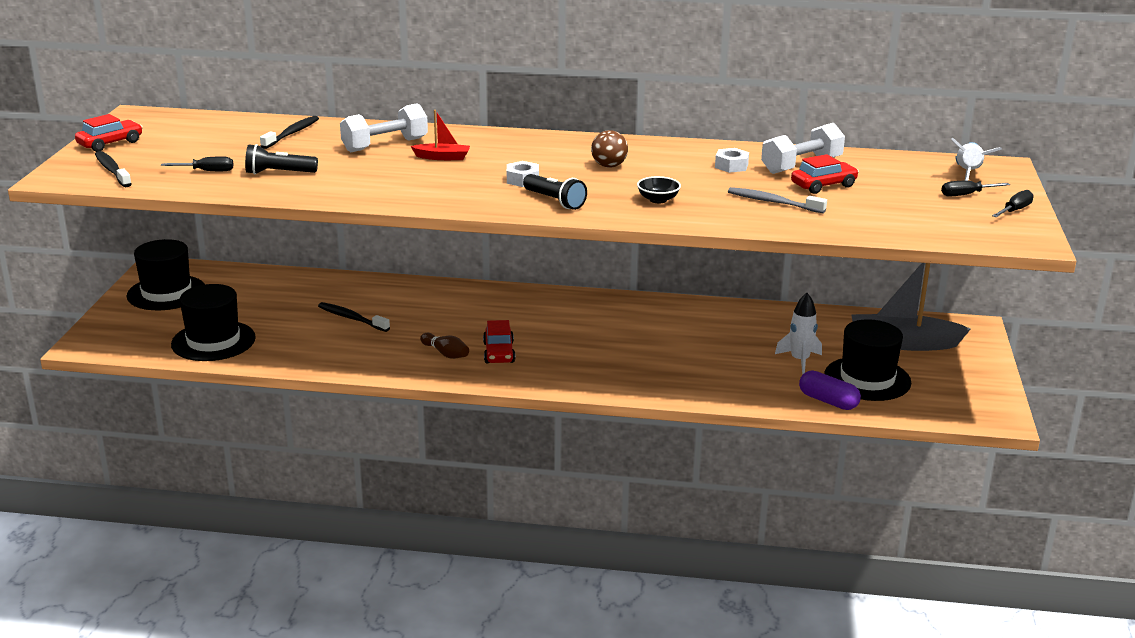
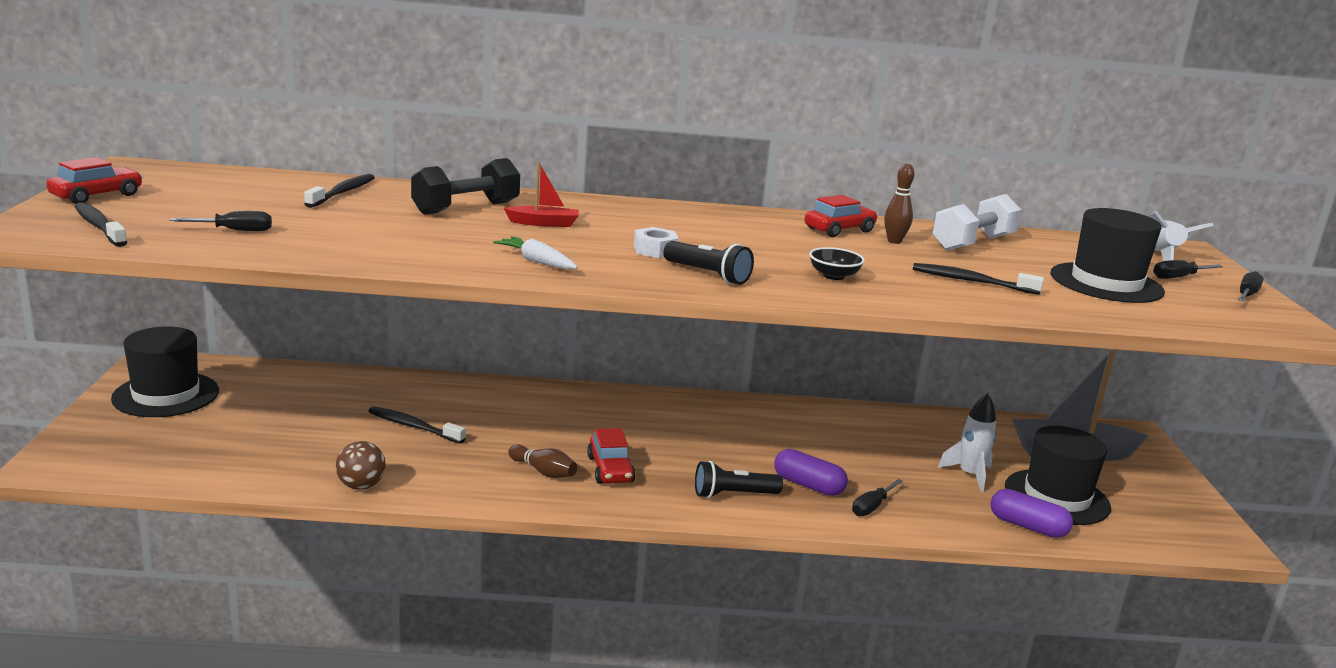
camera: 10 degrees left, 5 degrees down
(213, 341) = (232, 458): black hat -> black hat (1106, 283)
(279, 173) = (334, 235): black flashlight -> black flashlight (733, 495)
(385, 145) = (466, 208): white dumbbell -> black dumbbell
(425, 192) = (537, 261): none -> white carrot
(609, 166) = (752, 238): brown ball -> brown ball (361, 486)
(656, 367) = (808, 485): none -> purple capsule
(703, 384) = (872, 507): none -> black screwdriver
(731, 166) = (894, 241): white nut -> brown bowling pin
(773, 202) = (971, 281): grey toothbrush -> black toothbrush
(823, 185) = (1014, 264): red car -> red car (839, 230)

